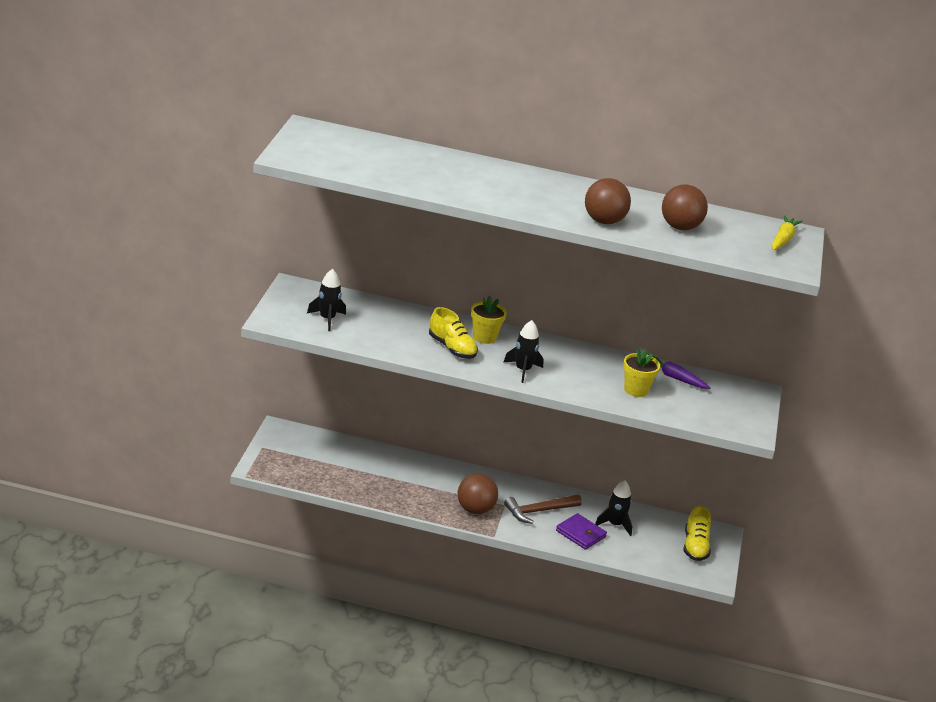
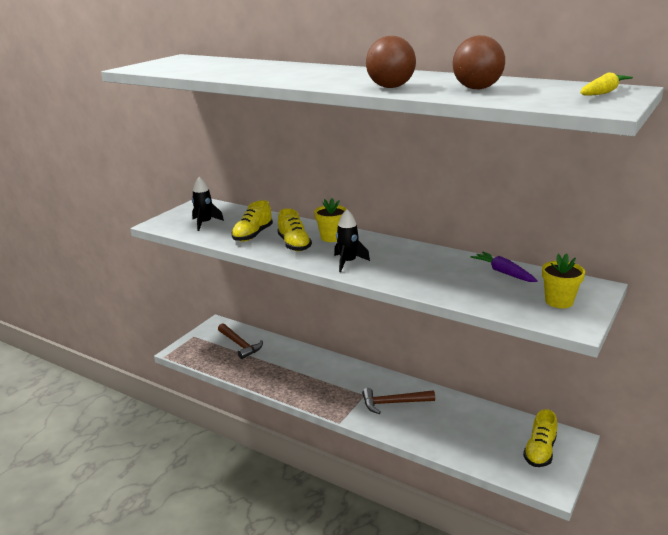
camera: 25 degrees right, 5 degrees down
(329, 455) = (240, 345): none -> brown hammer
(397, 336) = (253, 235): none -> yellow shoe
(475, 510) = (335, 397): brown ball -> none
(580, 534) = (424, 427): purple wallet -> none
(614, 525) = (462, 421): black rocket -> none
(636, 390) = (455, 282): yellow flower pot -> yellow flower pot (559, 301)

